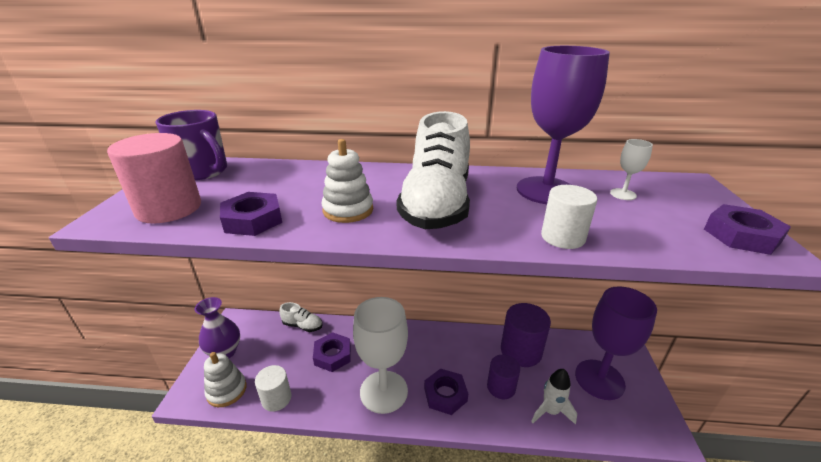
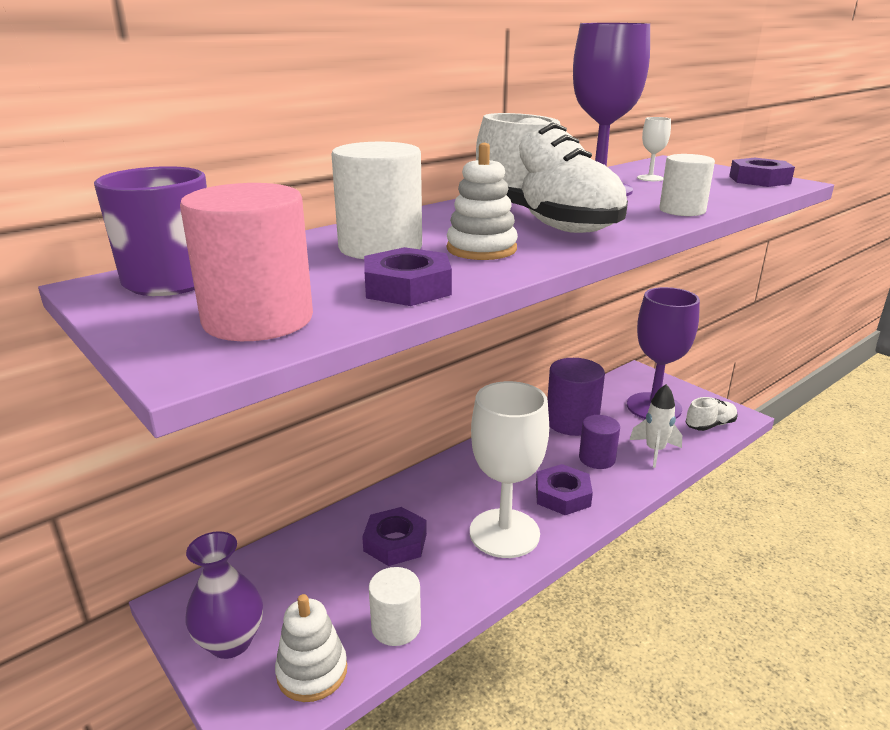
camera: 45 degrees left, 5 degrees down
(302, 325) = (303, 541): white shoe -> white shoe (710, 425)
(310, 186) = (380, 247): none -> white cylinder

